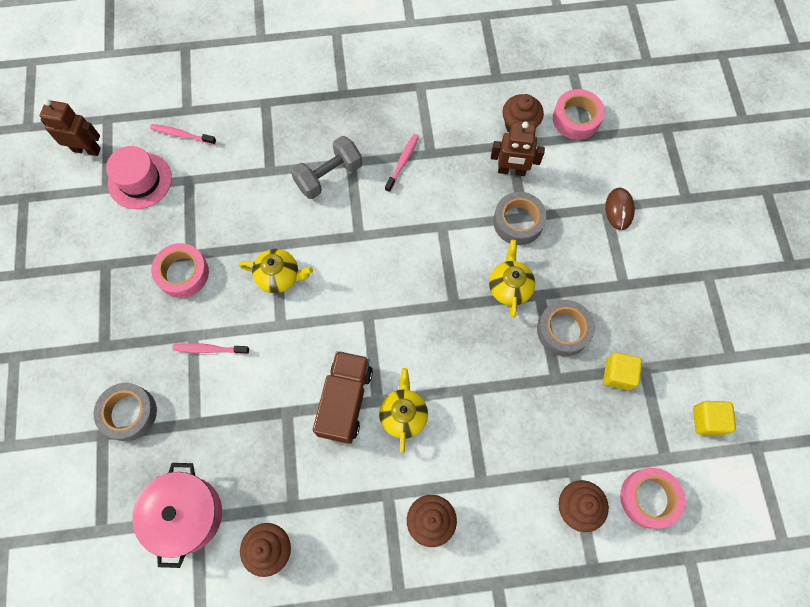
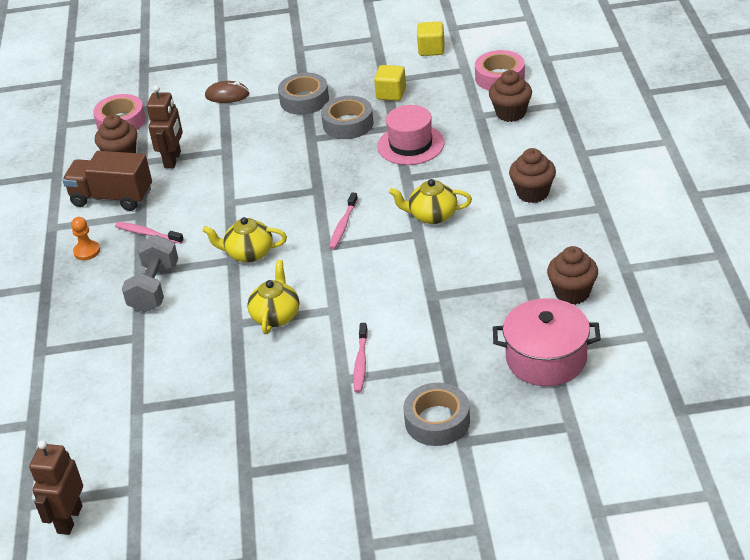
camera: 85 degrees left, 30 degrees down
(140, 180) = (129, 455): pink hat -> pink hat (410, 145)
(182, 135) = (69, 423): pink toothbrush -> pink toothbrush (343, 225)
(183, 273) = (264, 397): pink tape -> none
(328, 176) = (154, 288): grey dumbbell -> grey dumbbell turned 45 degrees clockwise
(345, 401) = (419, 255): brown truck -> brown truck (112, 198)
(384, 117) = (87, 251): none -> orange pawn
(509, 287) = (301, 156): yellow teapot -> yellow teapot (248, 253)
(518, 222) = (231, 153): grey tape -> grey tape (304, 100)

